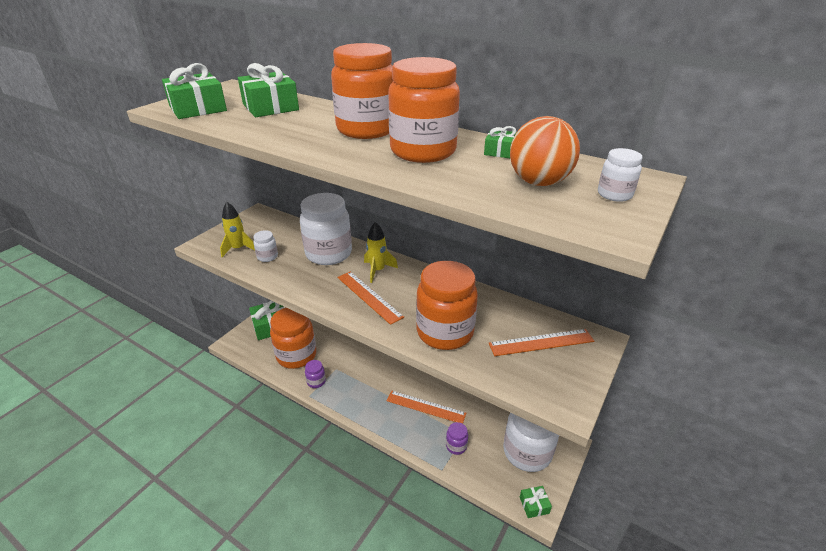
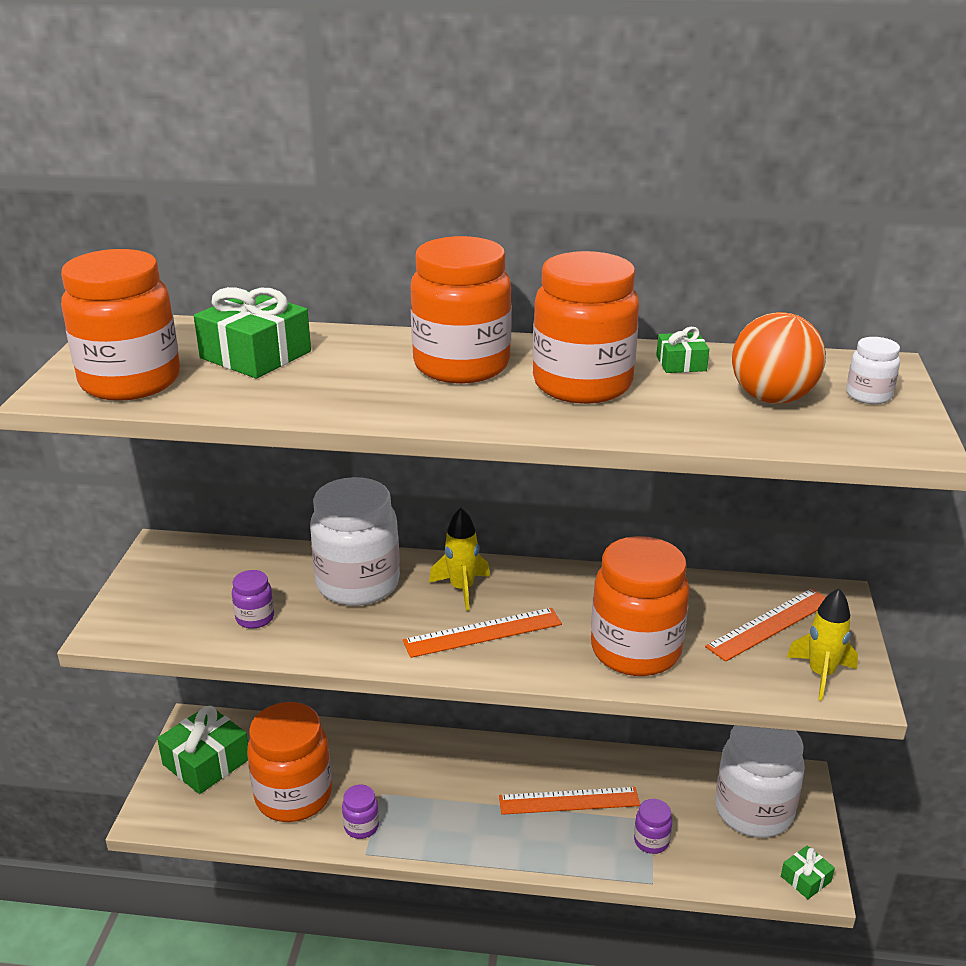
camera: 25 degrees left, 5 degrees down
(198, 108) = (130, 382): green gift -> orange jar
(238, 249) = (187, 619): yellow rocket -> yellow rocket (821, 674)
(267, 257) = (255, 618): white jar -> purple jar
(369, 296) = (483, 632): orange ruler -> orange ruler turned 45 degrees counterclockwise

